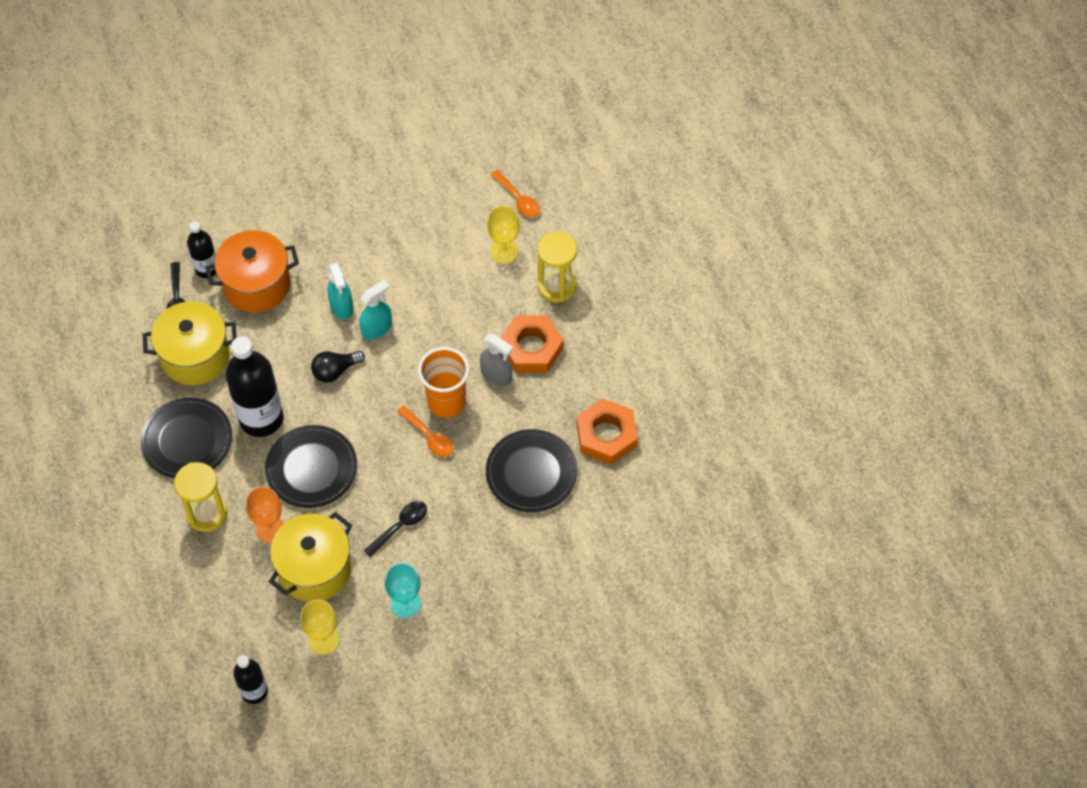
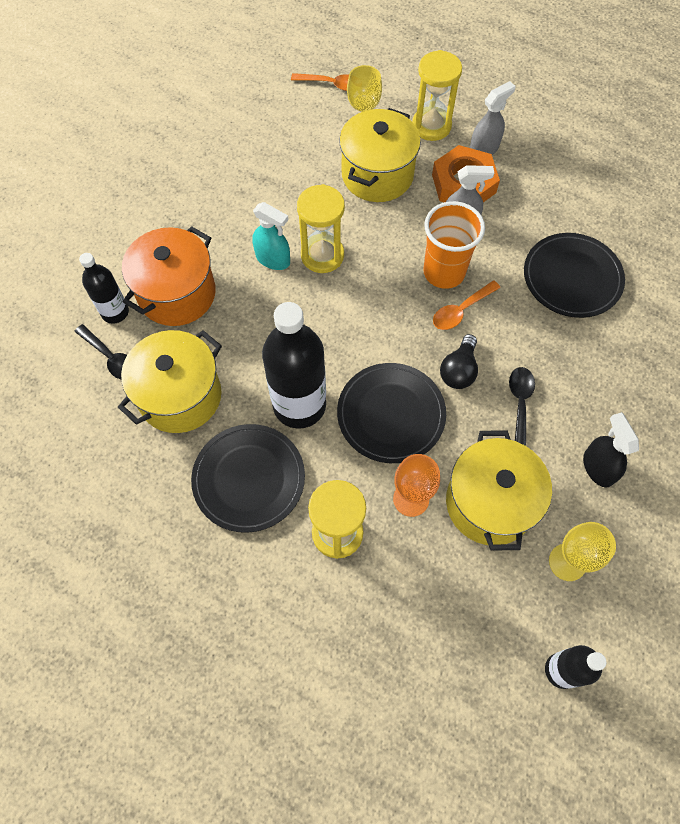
camera: 40 degrees left, 5 degrees up
(335, 371) = (323, 315): black light bulb -> black light bulb (459, 370)
(377, 328) = (322, 255): turquoise spray bottle -> yellow hourglass
(405, 603) = (598, 467): turquoise goblet -> black spray bottle
(429, 437) = (461, 310): orange spoon -> orange spoon turned 135 degrees clockwise
(476, 296) = (377, 175): none -> yellow pot
(576, 332) = (484, 149): none -> grey spray bottle
(606, 435) = (593, 207): orange nut -> none

